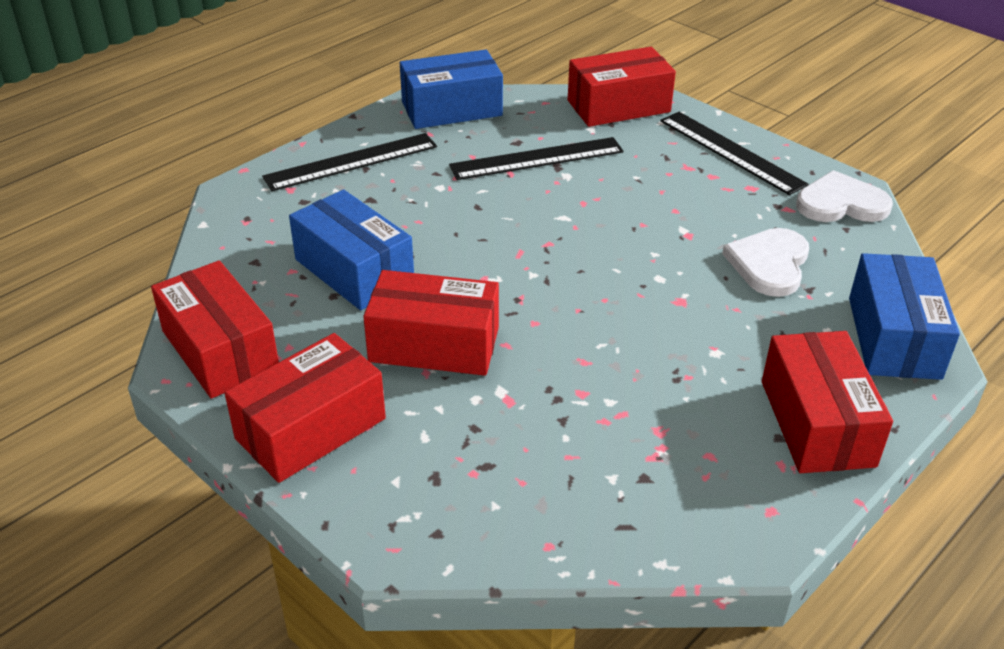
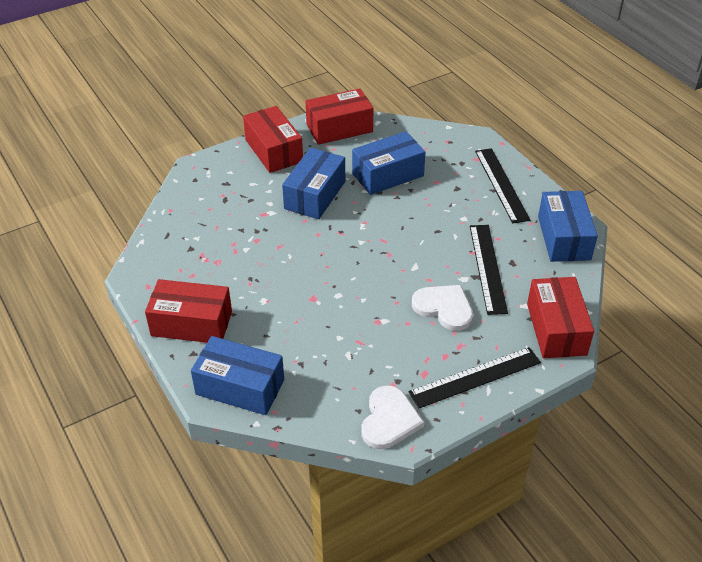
camera: 105 degrees right, 5 degrees up
(434, 344) = (315, 195): red box -> blue box
(769, 264) = (333, 352): white heart -> white heart (444, 308)

